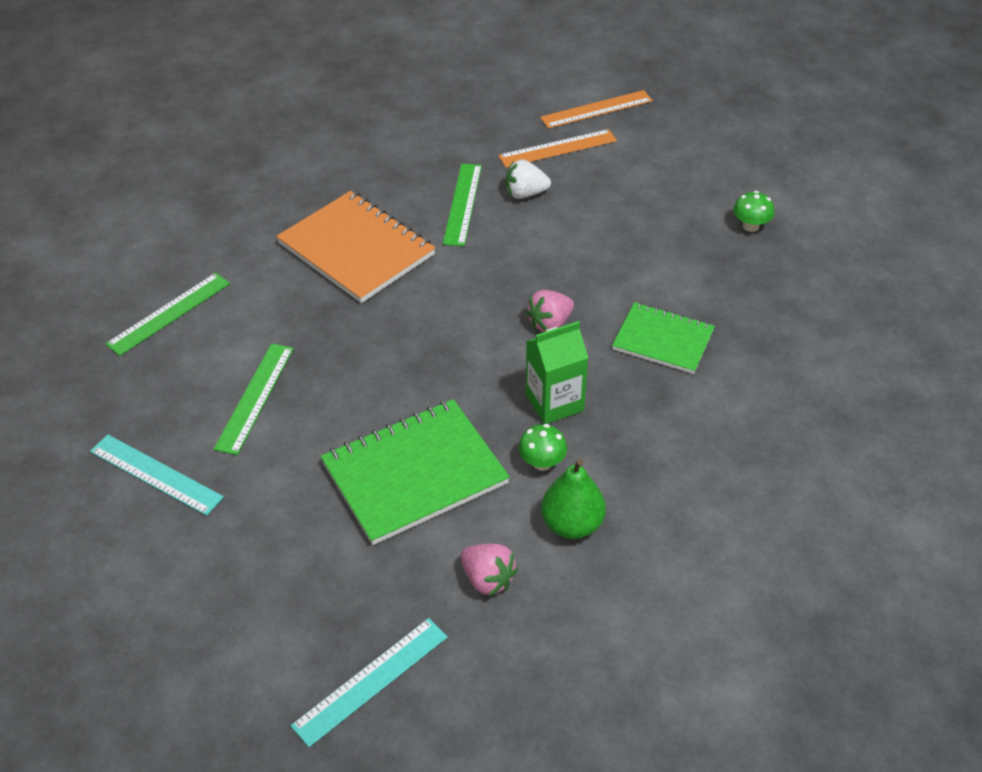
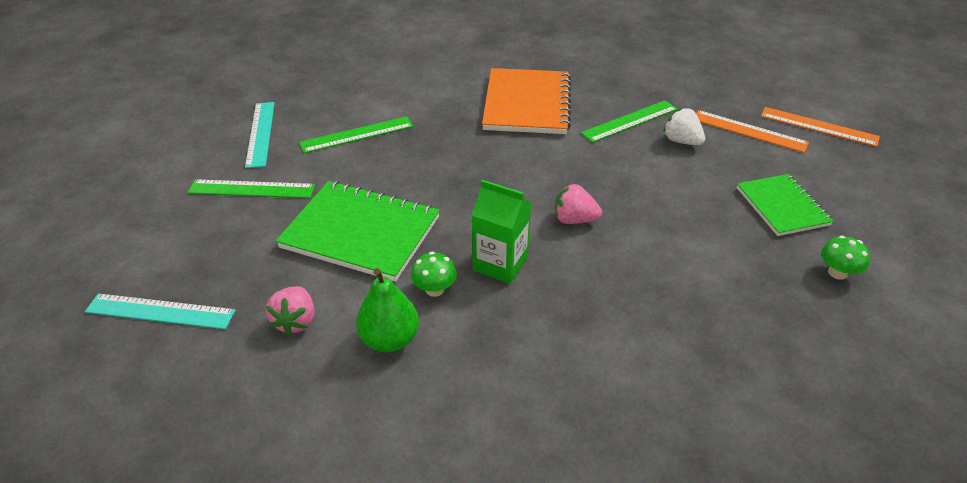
camera: 50 degrees right, 5 degrees down
(169, 313) = (388, 72): green ruler -> green ruler (252, 189)
(663, 340) = (637, 289): green notebook -> green notebook (782, 206)

